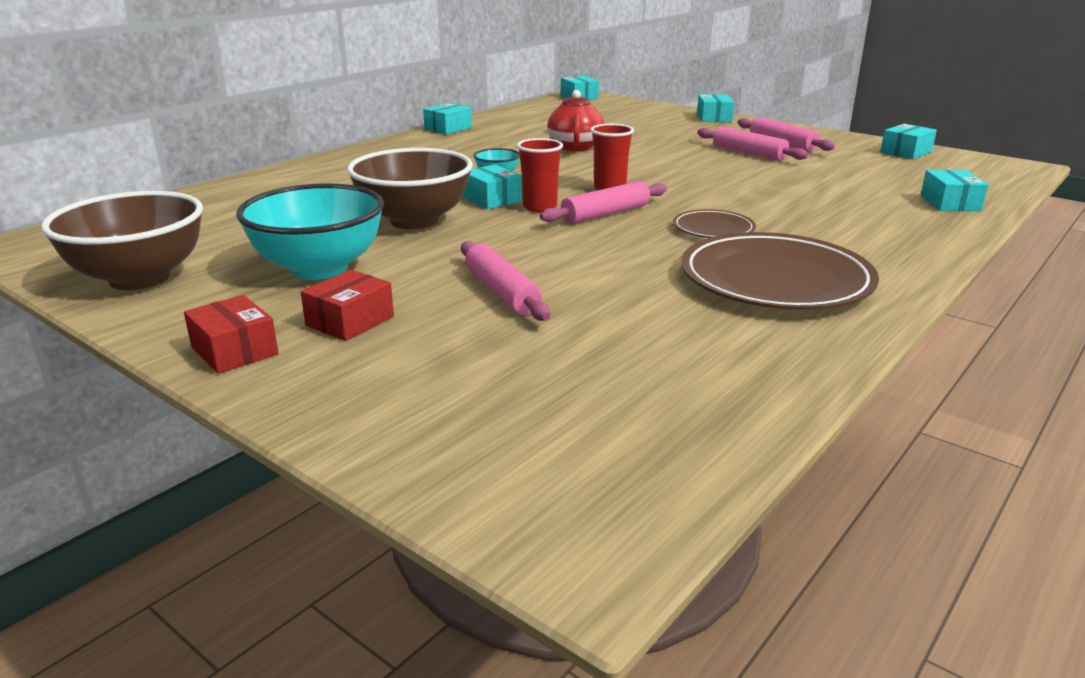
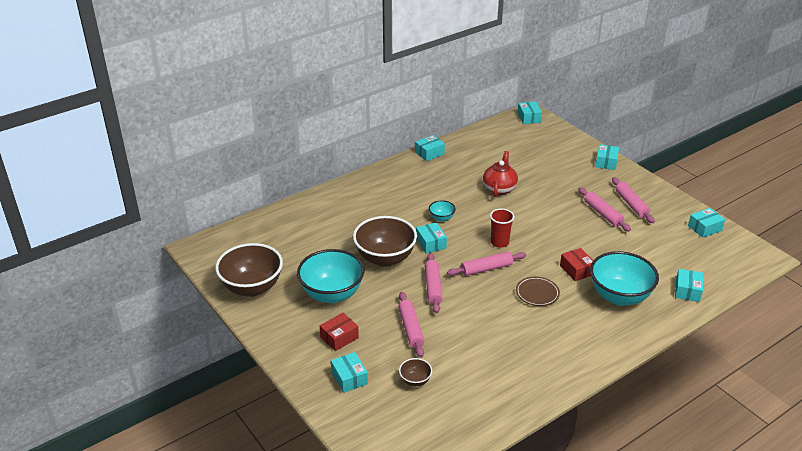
camera: 15 degrees right, 10 degrees up
(234, 351) = (290, 349): red box -> red box (576, 270)
(391, 377) = (349, 378): none -> turquoise box
(520, 241) = (433, 287): none -> pink rolling pin
(540, 207) = (454, 256): red cup -> none
(548, 361) = (415, 381): none -> brown bowl
(775, 280) = (544, 343): brown plate -> none
(852, 218) = (619, 296): none -> turquoise bowl

